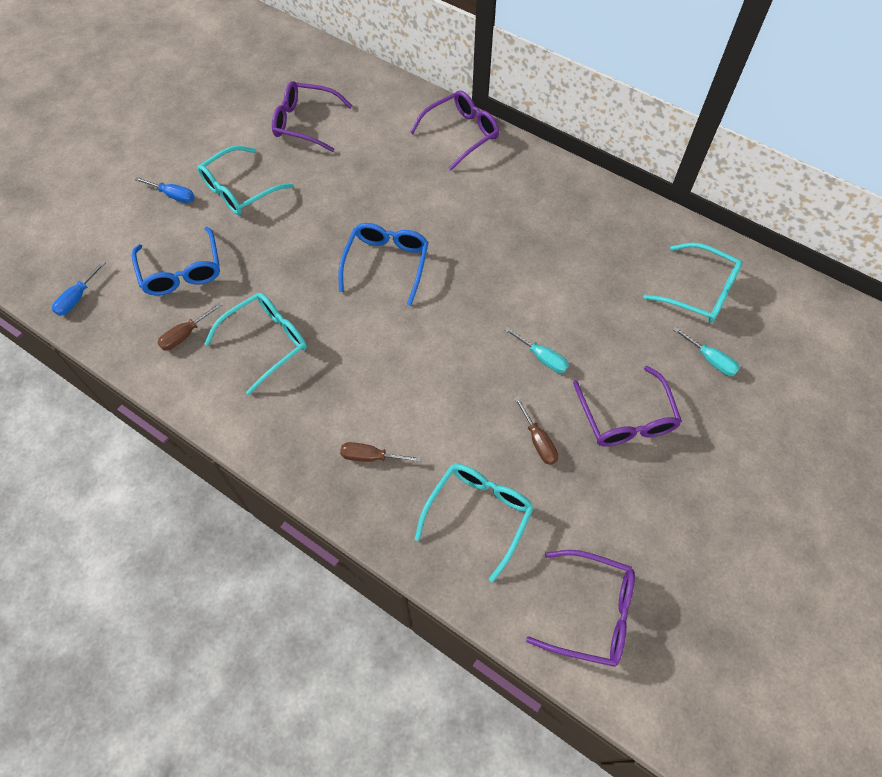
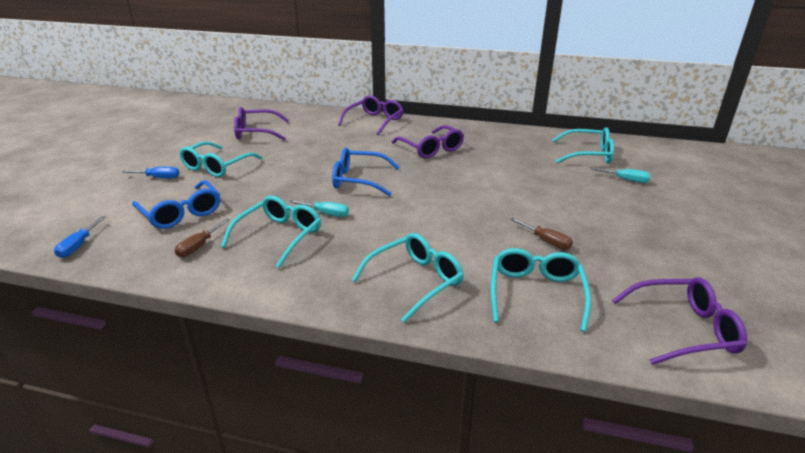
camera: 20 degrees left, 30 degrees down
(371, 457) = (415, 281): brown screwdriver -> turquoise glasses
(386, 263) = (358, 180): blue glasses -> blue glasses turned 75 degrees counterclockwise
(542, 358) = (512, 201): turquoise screwdriver -> turquoise screwdriver (326, 213)
(626, 418) = (599, 216): purple glasses -> purple glasses (431, 149)

